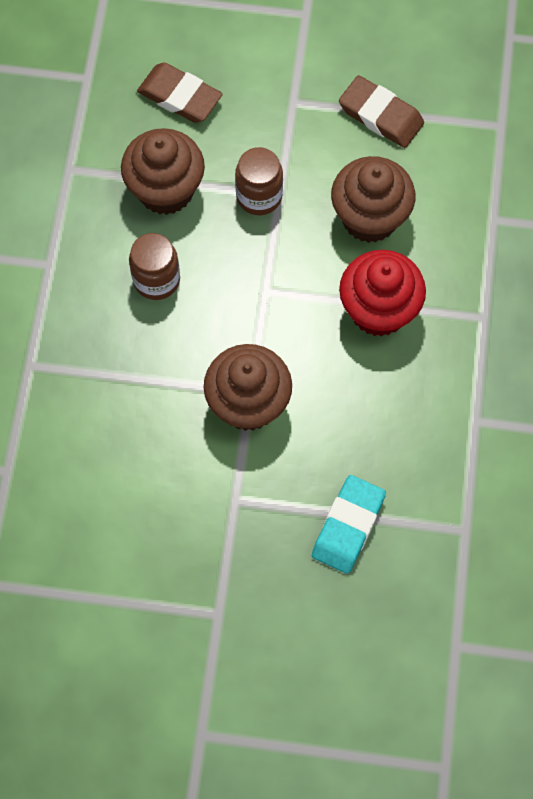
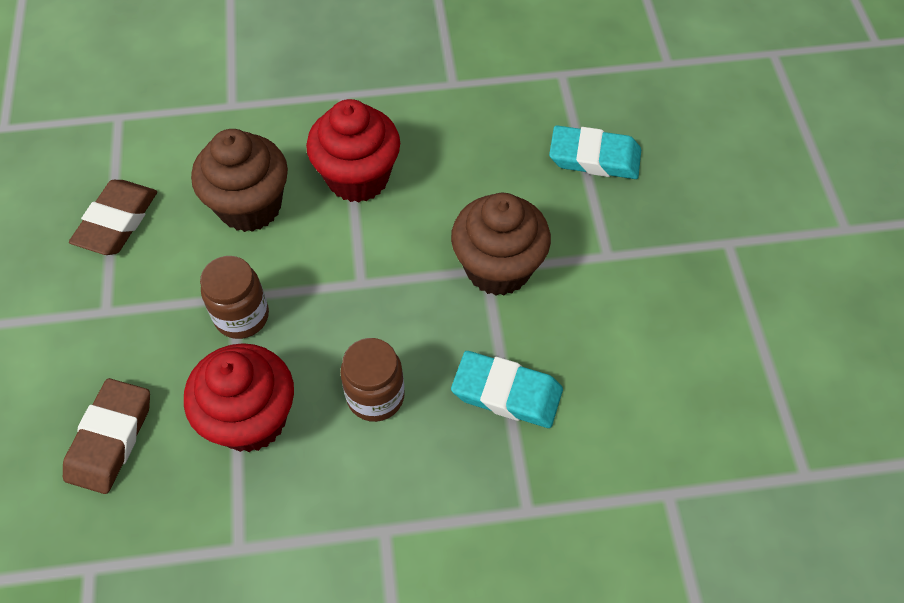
camera: 105 degrees left, 10 degrees down
(128, 377) = (506, 393): none -> turquoise eraser
(165, 190) = (251, 419): brown cupcake -> red cupcake

